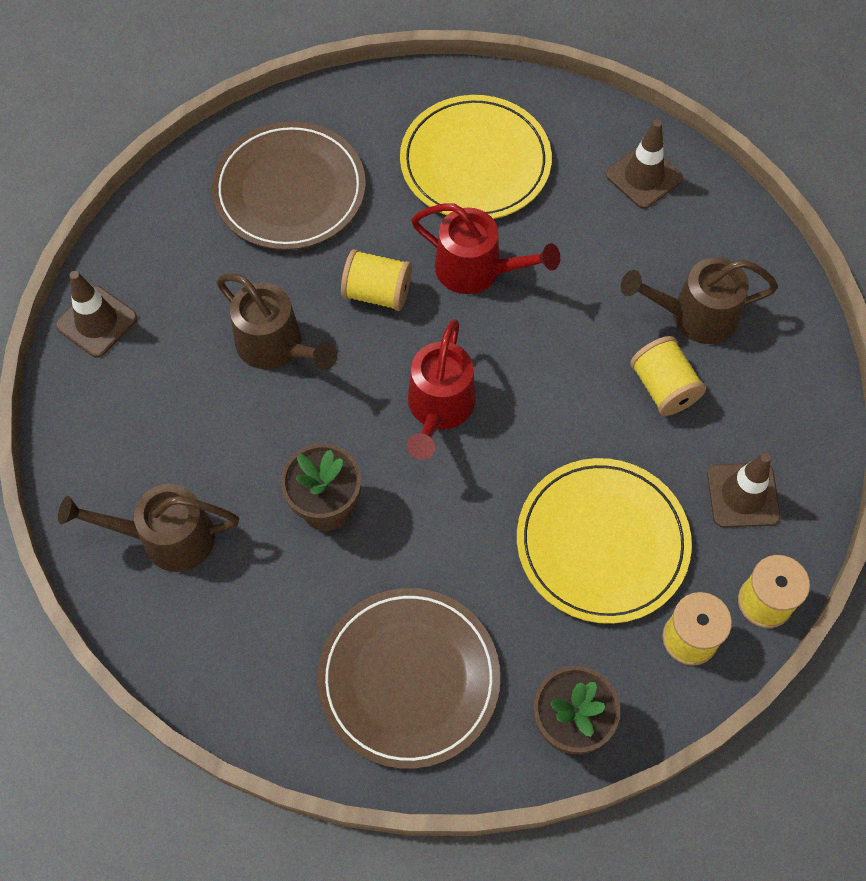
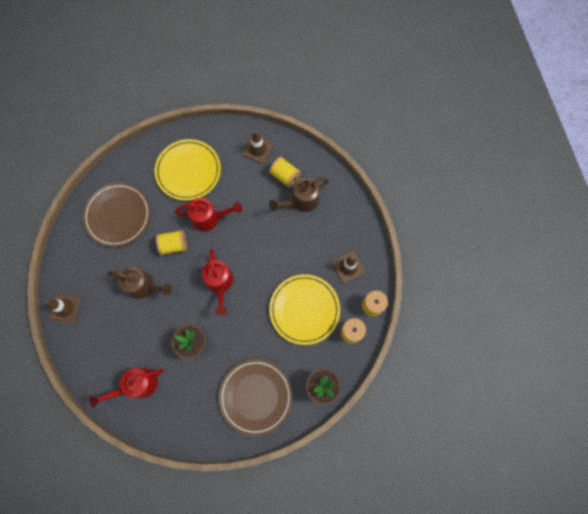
camera: 25 degrees left, 10 degrees up
(166, 538) = (137, 385): brown watering can -> red watering can
(663, 387) = (301, 236): yellow spool -> yellow spool (285, 176)

